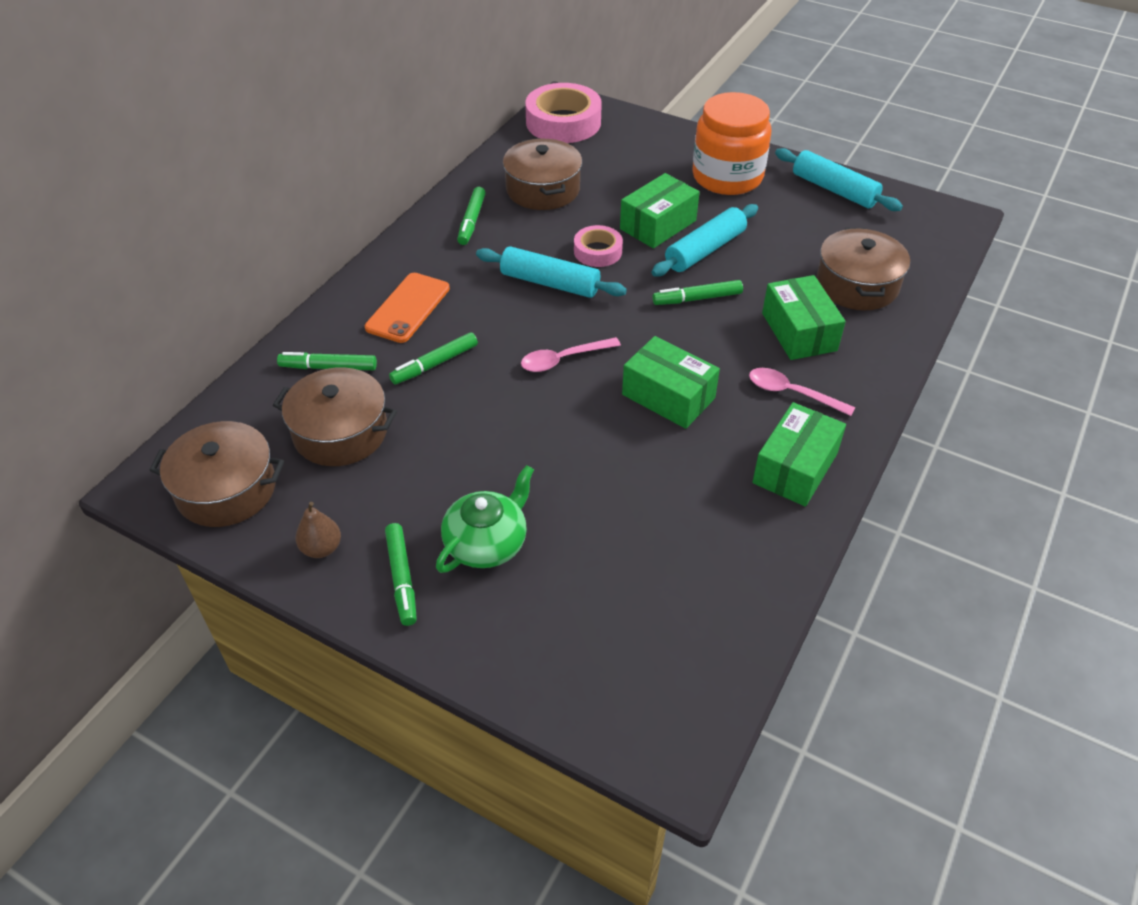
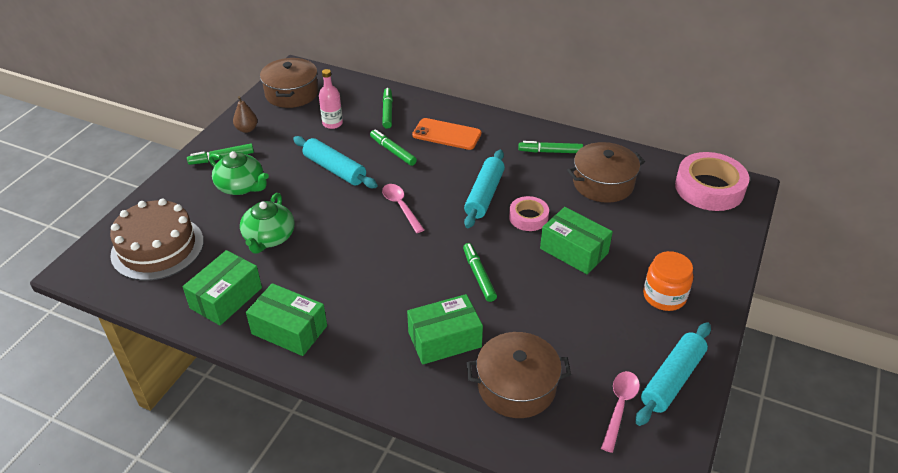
camera: 85 degrees right, 5 degrees down
(340, 432) = (332, 123): brown pot -> pink bottle
(616, 499) = (269, 238): none -> green teapot
(630, 643) = (157, 248): none -> brown cake
(668, 396) = (364, 260): green box -> green box (226, 298)
(705, 250) = (545, 280): turquoise rolling pin -> turquoise rolling pin (335, 169)
(727, 177) = (664, 296): orange jar -> orange jar, size x0.62
(792, 393) = (369, 331): pink spoon -> pink spoon (619, 407)

